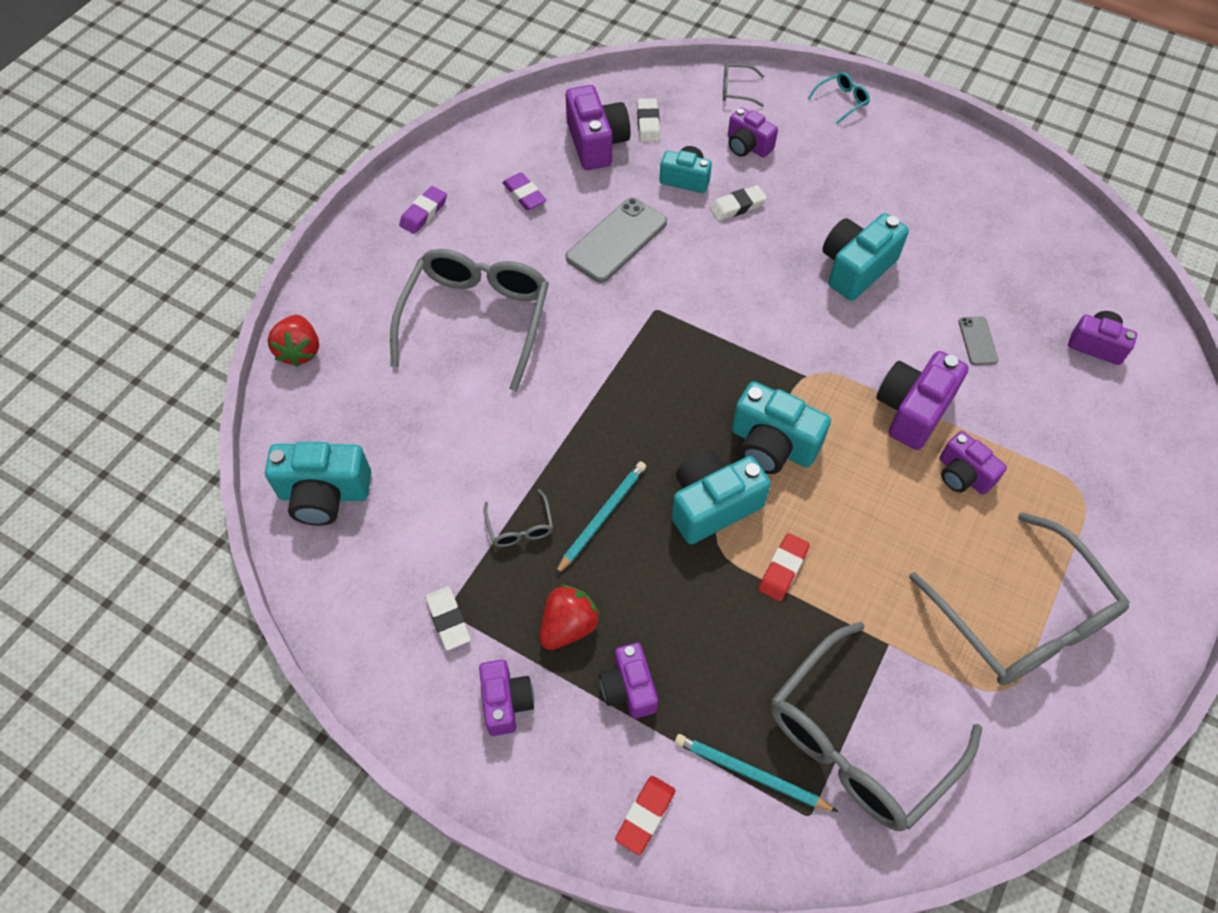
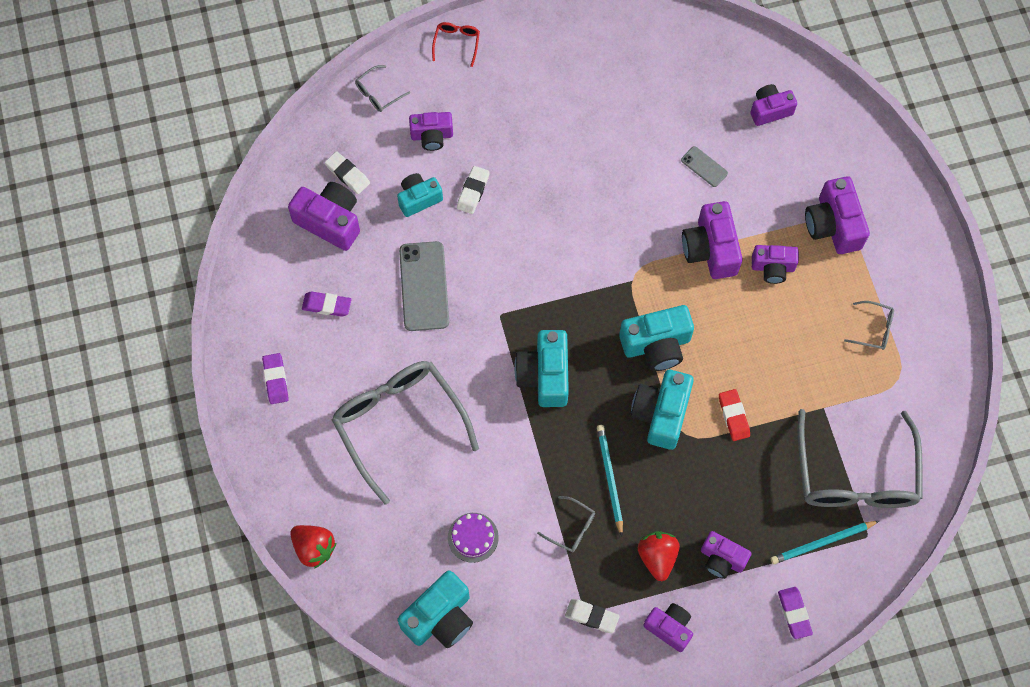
camera: 45 degrees left, 10 degrees up
(428, 456) = (473, 537): none -> purple cake
(645, 815) = (794, 613): red eraser -> purple eraser
(842, 101) = (456, 43): turquoise glasses -> red glasses
(856, 268) = (589, 175): turquoise camera -> turquoise camera (544, 375)
(1023, 618) = (874, 329): grey glasses -> grey glasses, size x0.41
(1069, 489) = (833, 225): none -> purple camera

